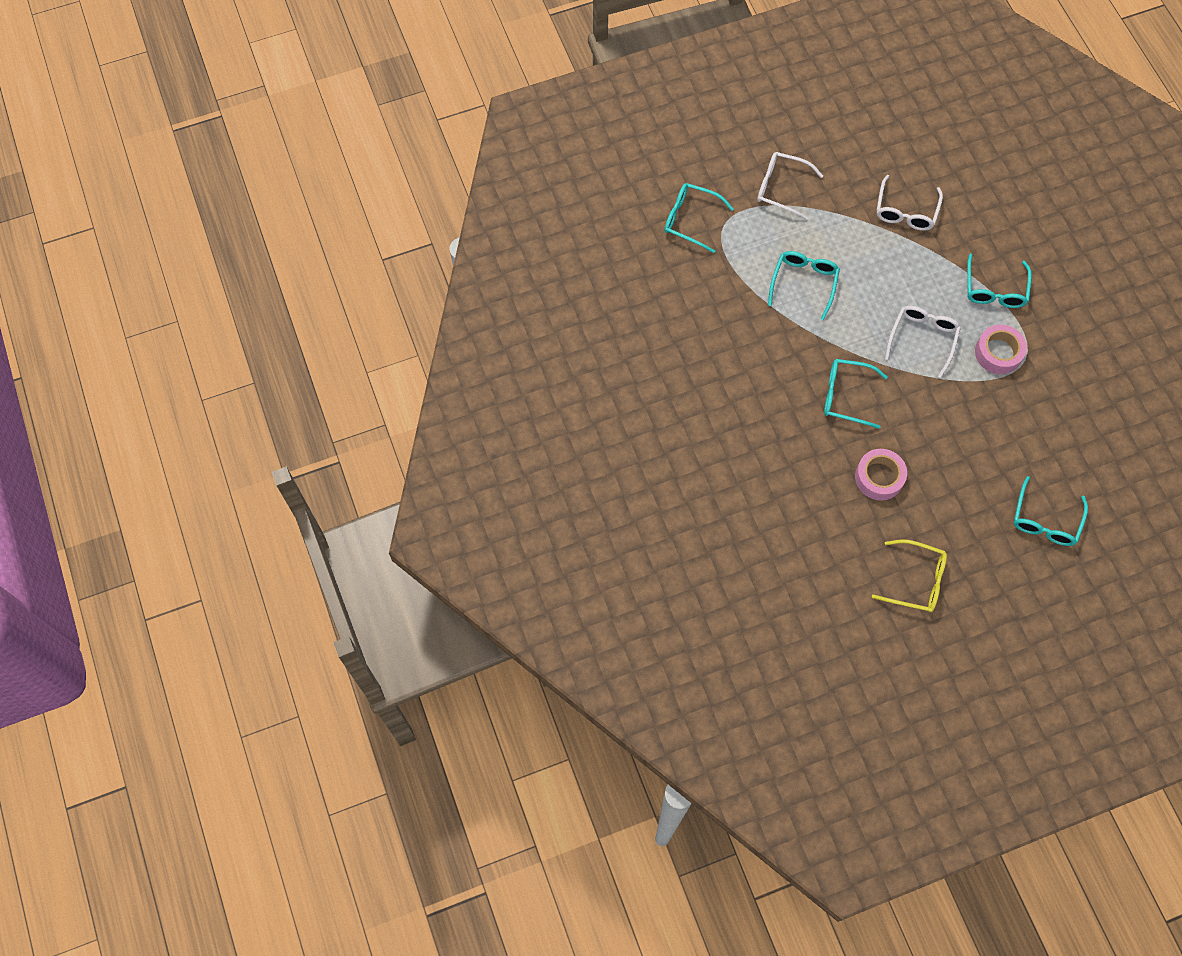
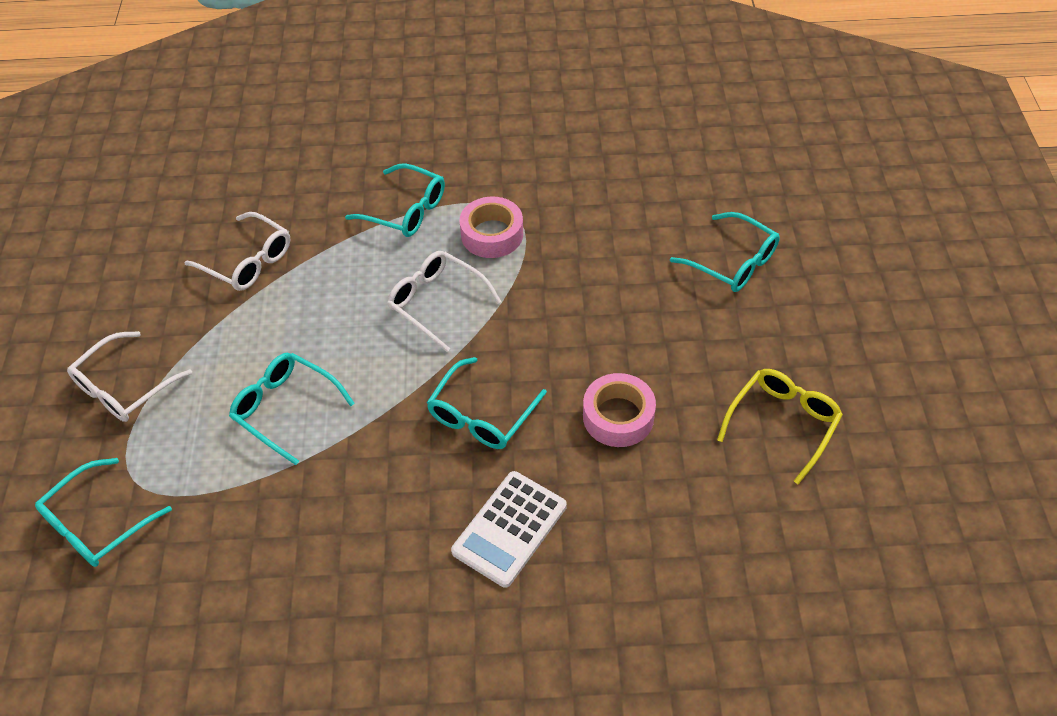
camera: 70 degrees left, 15 degrees down
(774, 437) = (509, 529): none -> white calculator

